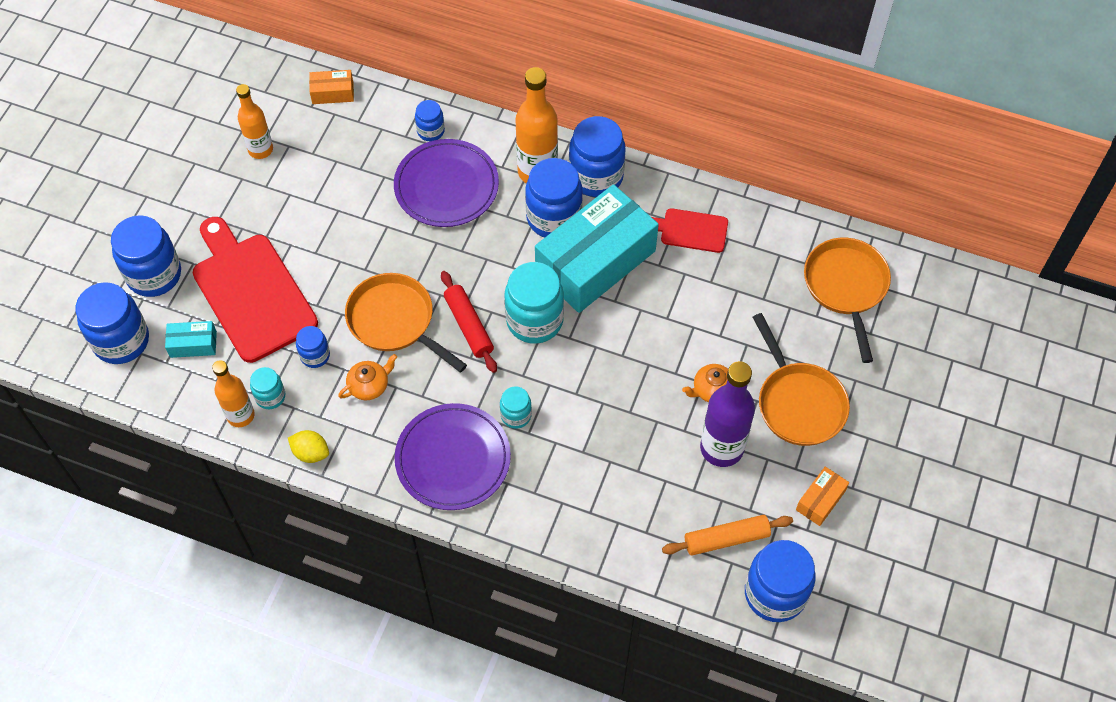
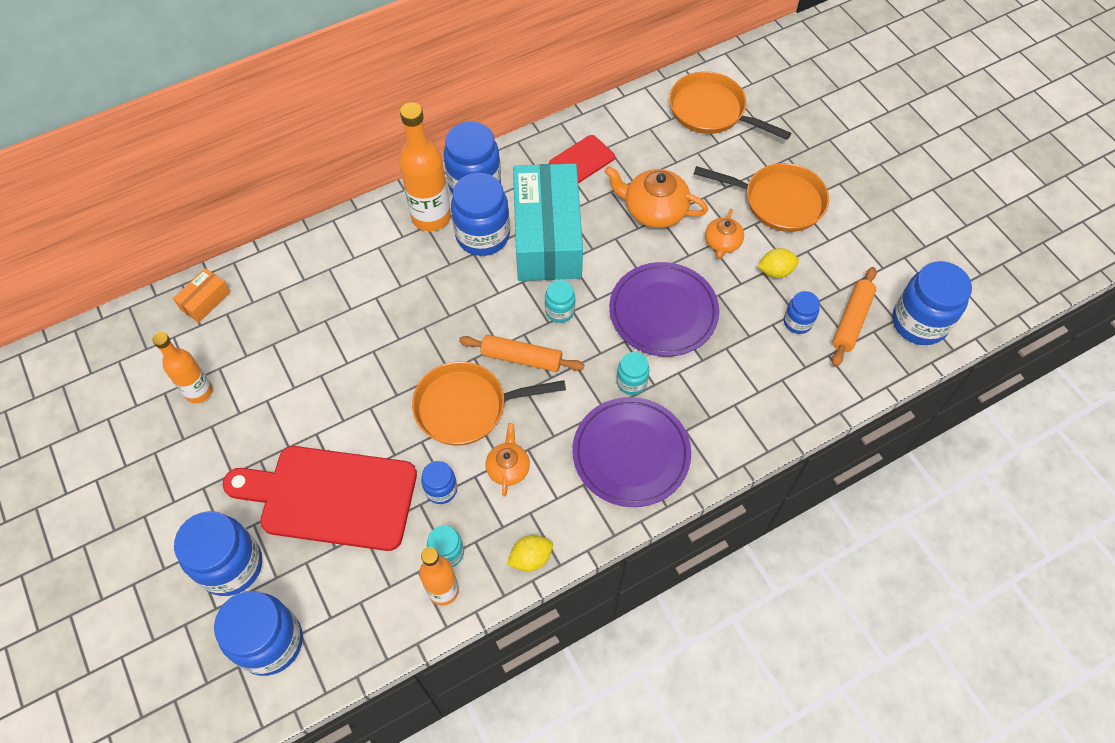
camera: 50 degrees left, 0 degrees up
(193, 344) = (335, 581): turquoise box -> none
(430, 131) = (318, 259): blue jar -> blue jar (797, 322)
(446, 186) = (380, 284): purple plate -> purple plate (663, 312)
(469, 326) = (521, 358): red rolling pin -> orange rolling pin
(534, 320) = (560, 311): turquoise jar -> turquoise jar, size x0.52
(696, 317) = (654, 210): none -> orange teapot
(721, 448) = (775, 271): purple bottle -> yellow lemon
(820, 500) = (866, 244): orange box -> none

